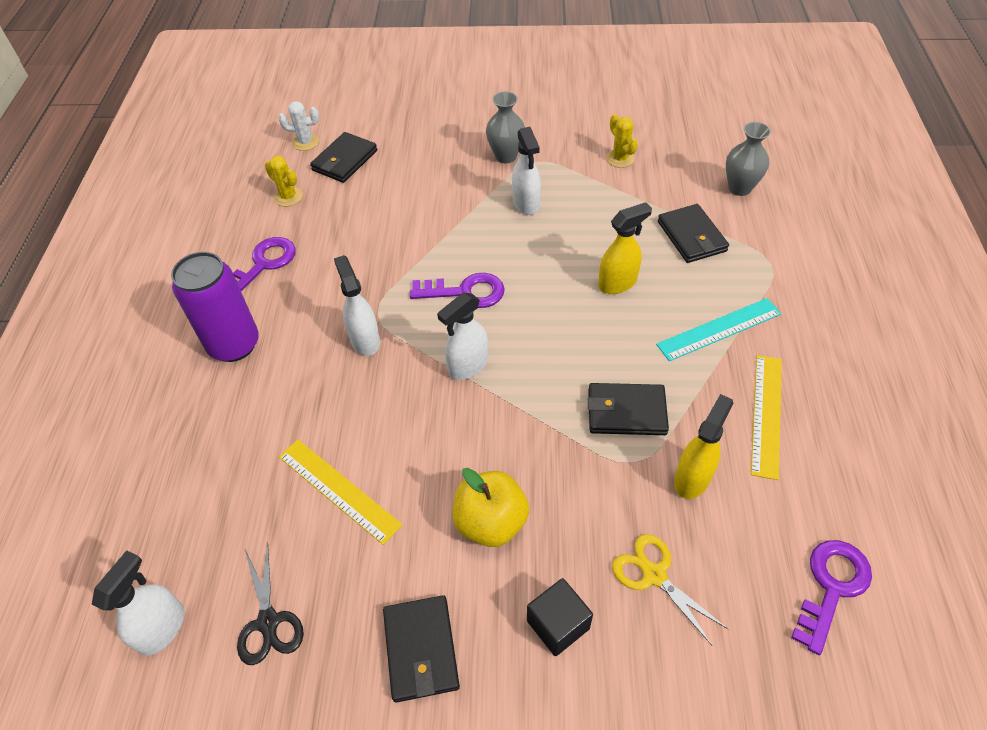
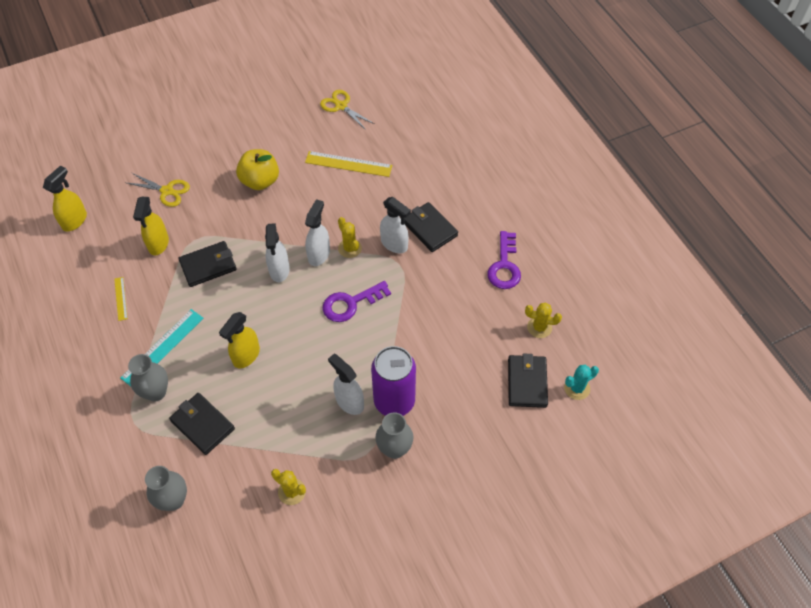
camera: 150 degrees right, 5 degrees up
(163, 628) = (386, 87): white spray bottle -> white spray bottle (279, 270)
(234, 345) = (472, 209): purple can -> purple can (394, 401)
(268, 622) = (341, 106): black scissors -> yellow scissors
(305, 142) = (577, 388): white cactus -> turquoise cactus
(421, 649) = (265, 123): black wallet -> black wallet (429, 229)
(423, 357) = (350, 248): none -> yellow cactus
(558, 624) = (207, 155): black cube -> none
(738, 284) = (156, 392): none -> grey vase
(766, 414) = (121, 298): yellow ruler -> yellow ruler, size x0.53
(831, 586) = (75, 220): purple key -> yellow spray bottle

